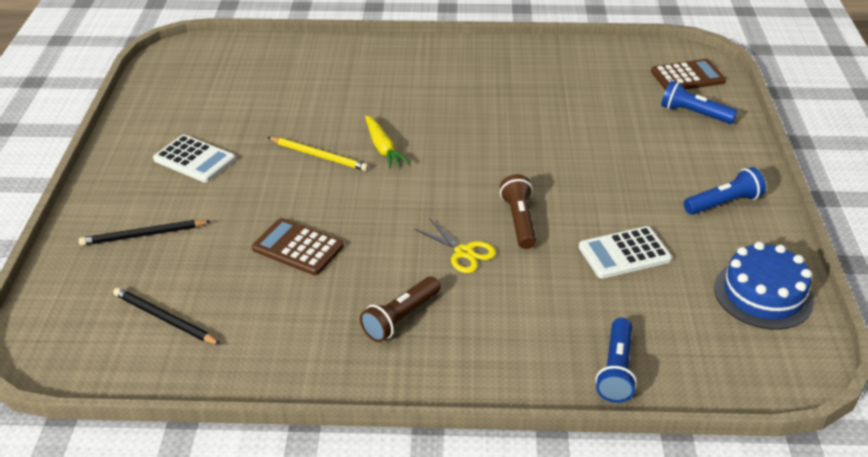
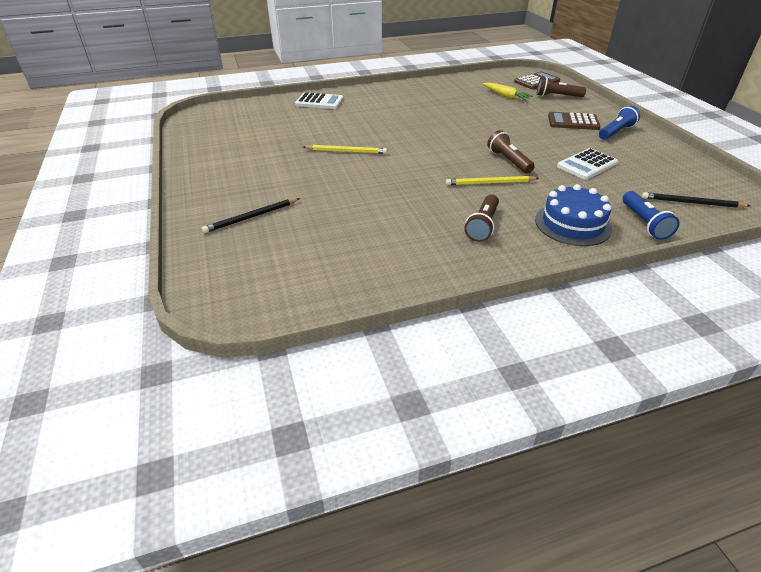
camera: 20 degrees left, 0 degrees up
(164, 319) = (309, 264): black pencil -> black pencil (691, 203)
(194, 159) = (257, 168): white calculator -> white calculator (319, 102)
(298, 247) = (375, 202): brown calculator -> brown calculator (573, 122)
(383, 148) = (387, 140): yellow carrot -> yellow carrot (506, 96)
(464, 252) = (490, 183): yellow scissors -> yellow pencil
(694, 114) = (557, 96): blue flashlight -> brown flashlight
(763, 294) = (683, 169): blue cake -> blue cake (572, 224)

